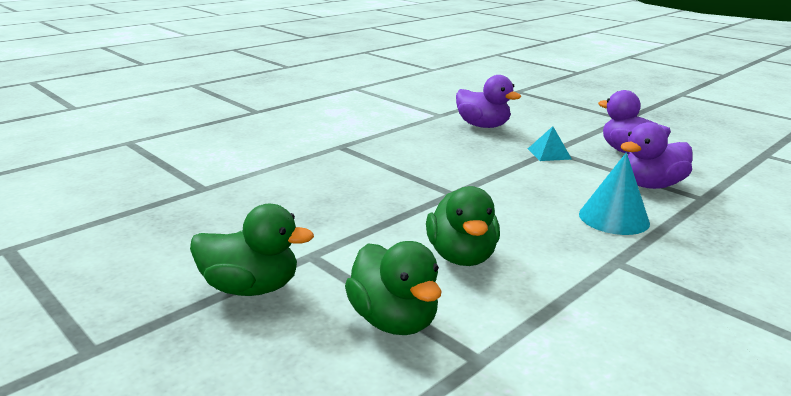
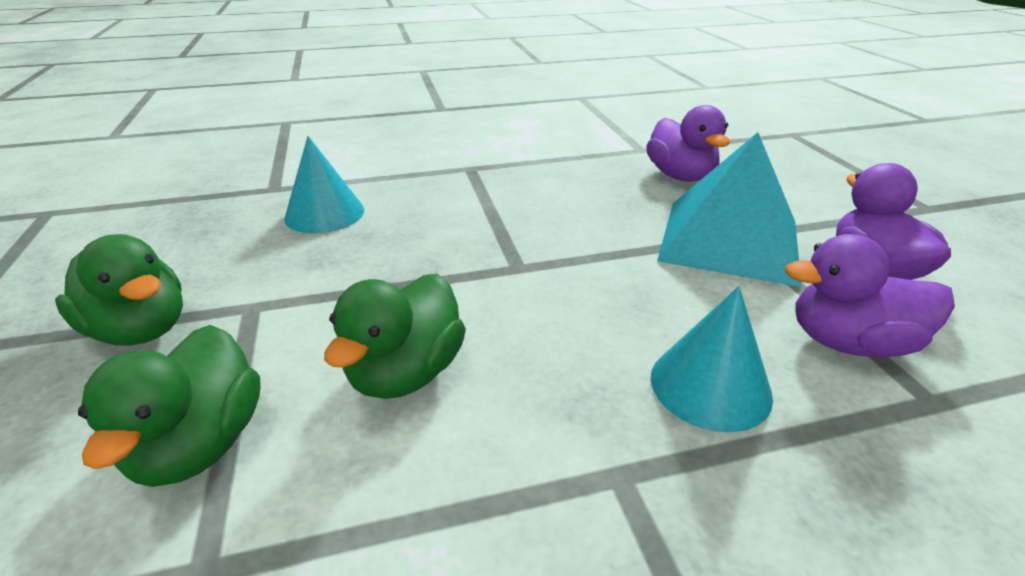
camera: 30 degrees right, 10 degrees up
(275, 194) = (324, 214): none -> turquoise cone
(549, 154) = (730, 240): turquoise pyramid -> turquoise pyramid, size x2.46

